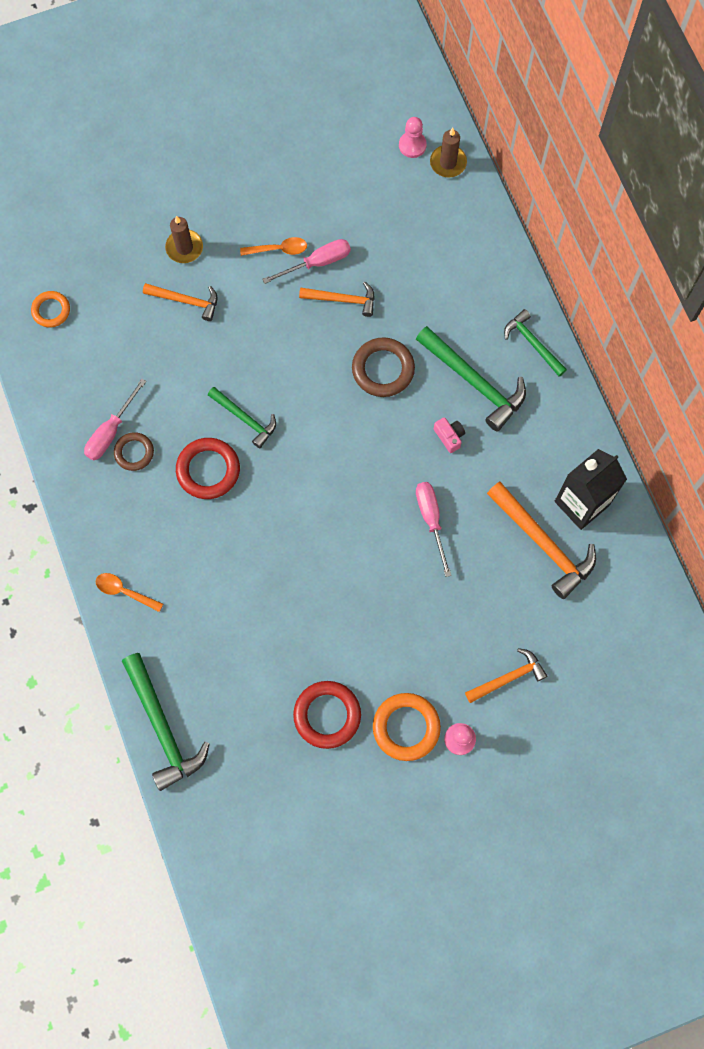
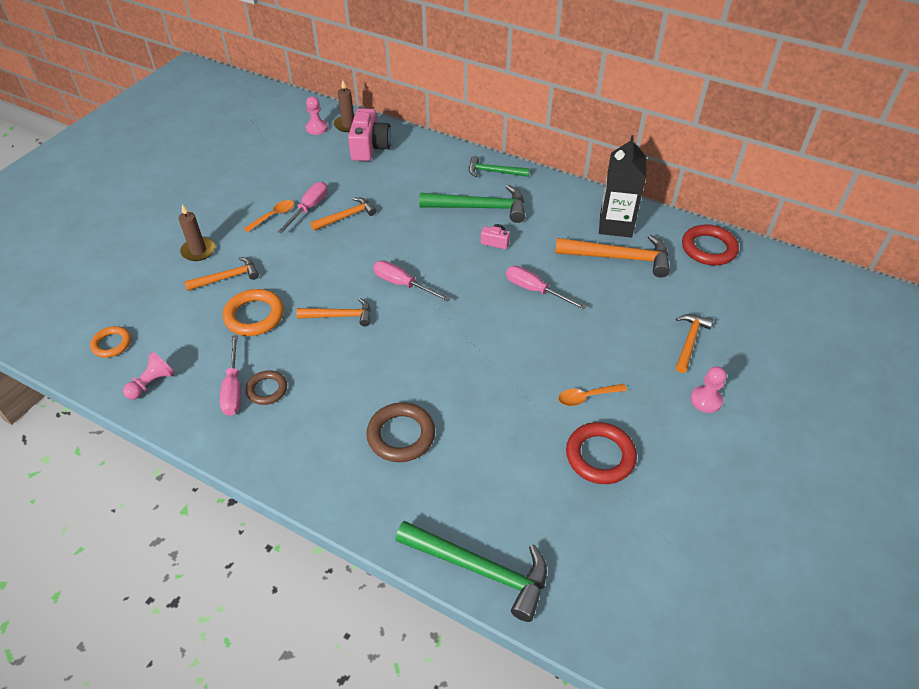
camera: 40 degrees left, 25 degrees down
(56, 378) = (152, 383): none -> pink pawn
(124, 591) = (347, 490): orange spoon -> orange spoon (586, 397)
(208, 470) = (341, 363): red ring -> red ring (708, 248)
(245, 419) = (340, 316): green hammer -> orange hammer
(324, 423) = (402, 284): none -> pink screwdriver
(383, 369) = (412, 234): brown ring -> brown ring (401, 435)
(406, 727) = (663, 420): orange ring -> orange ring (254, 316)
(442, 215) = (370, 147): none -> pink camera

